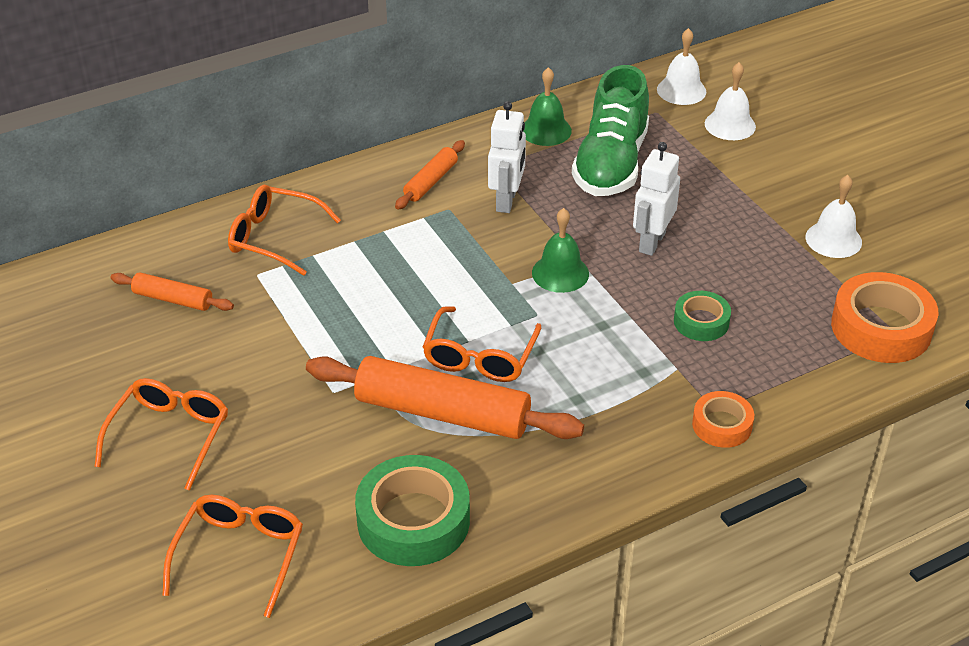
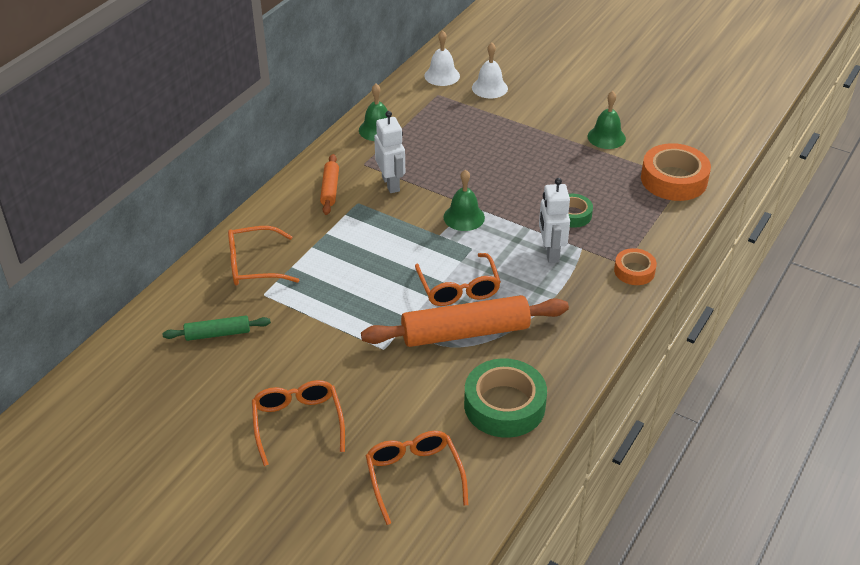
camera: 30 degrees left, 0 degrees up
(173, 299) = (218, 333): orange rolling pin -> green rolling pin
(611, 164) = (437, 137): green shoe -> none
(651, 242) = (503, 177): white robot -> white robot (550, 252)
(833, 239) = (606, 137): white bell -> green bell

